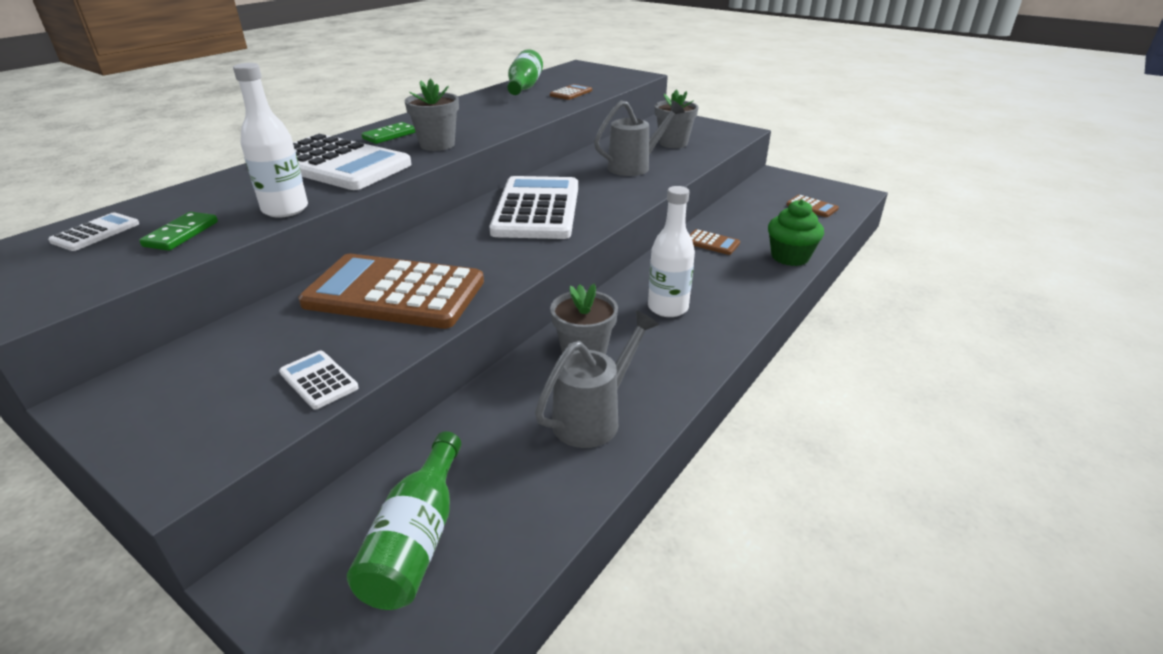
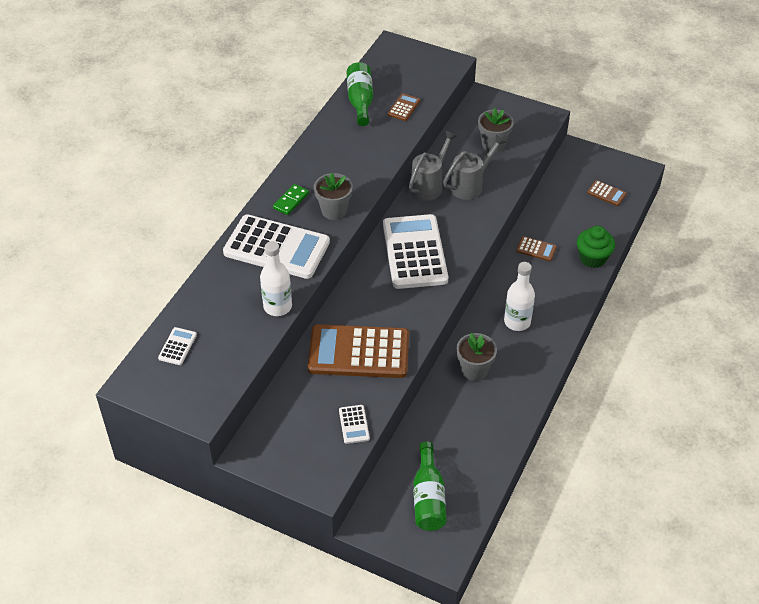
camera: 10 degrees left, 15 degrees up
(181, 234) = (232, 340): green domino -> none
(319, 380) = (354, 424): white calculator -> white calculator turned 135 degrees counterclockwise
(593, 418) = (492, 416): grey watering can -> grey watering can (429, 185)

